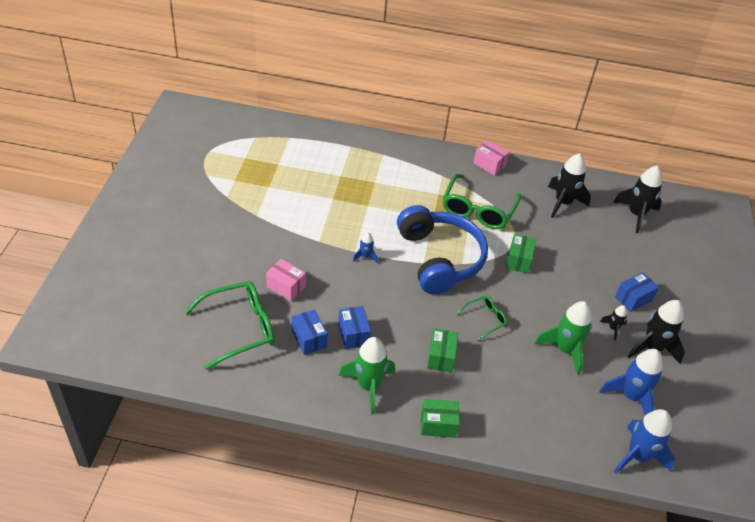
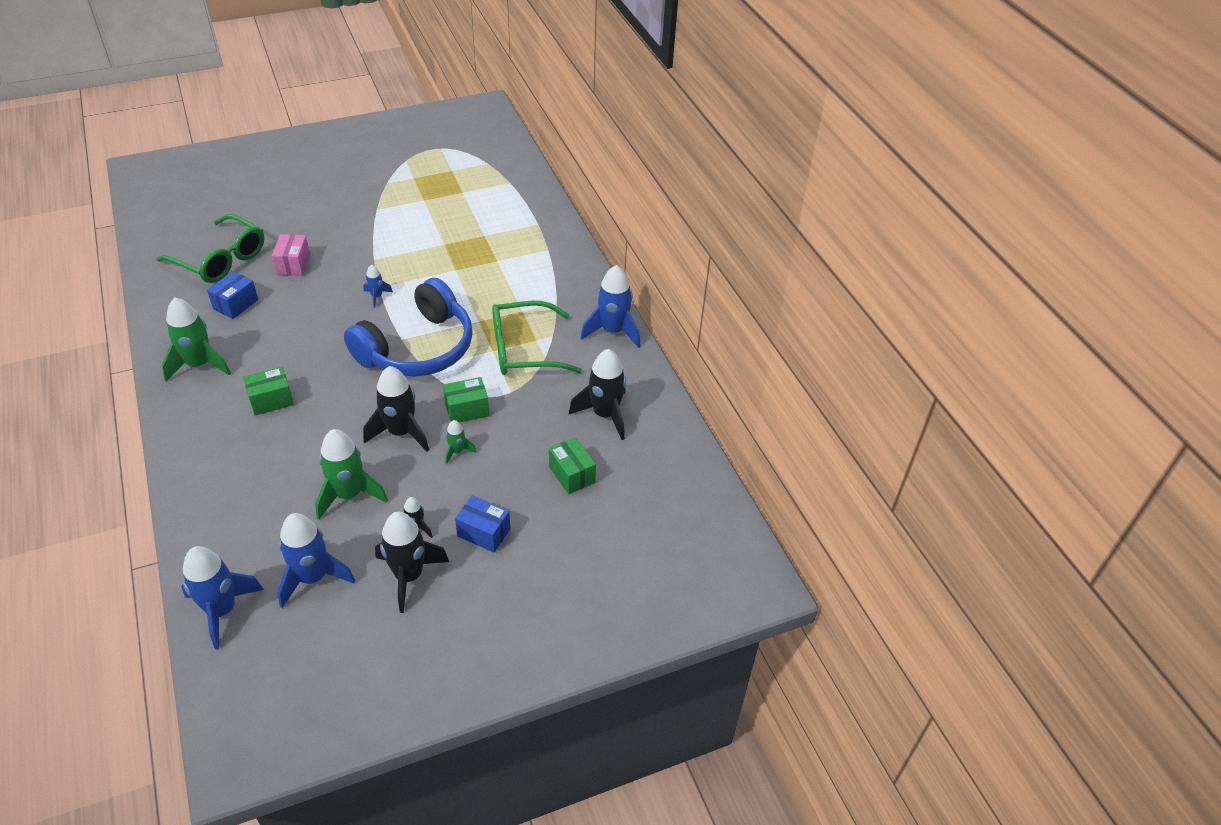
camera: 60 degrees right, 0 degrees up
(353, 334) = (261, 329): blue box -> none
(438, 425) = (177, 430): green box -> green box (572, 474)
(485, 319) = (350, 414): green glasses -> none
(489, 165) = (613, 331): pink box -> blue rocket
(555, 281) = (457, 451): none -> green rocket
(636, 214) = (649, 490): black rocket -> black rocket (401, 432)

